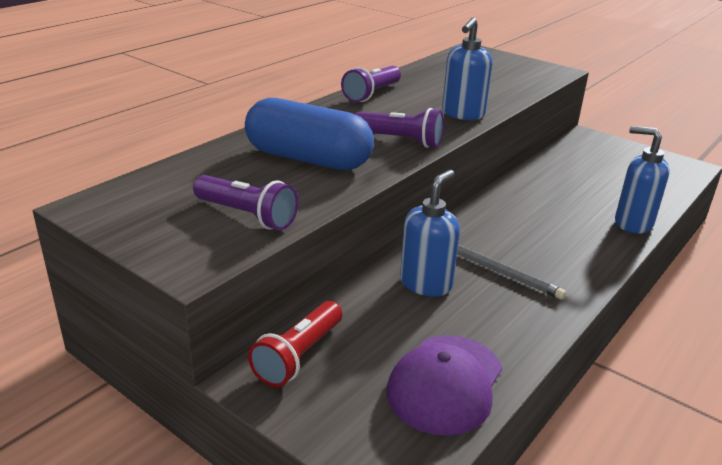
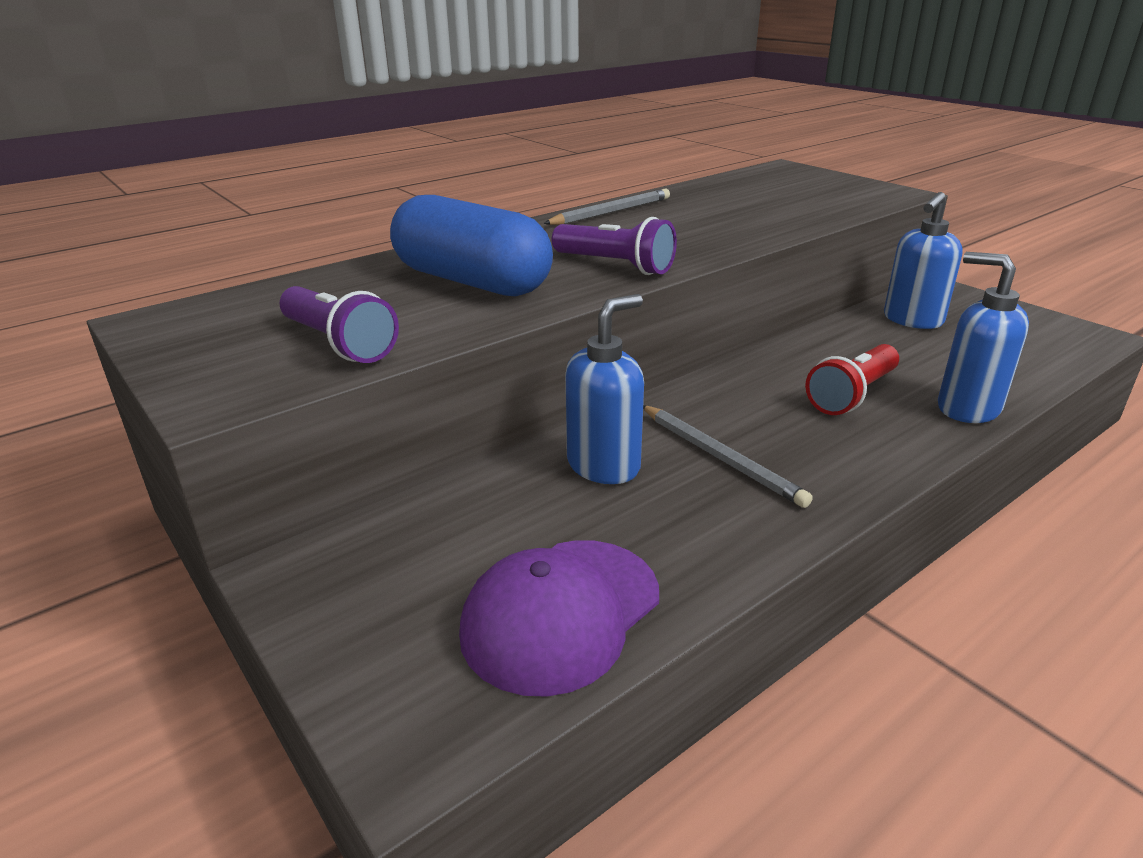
camera: 15 degrees right, 0 degrees up
(298, 356) = (369, 546): red flashlight -> red flashlight (852, 395)
(371, 94) = (611, 212): purple flashlight -> grey pencil
(462, 114) = (725, 238): blue soap dispenser -> blue soap dispenser (912, 320)

